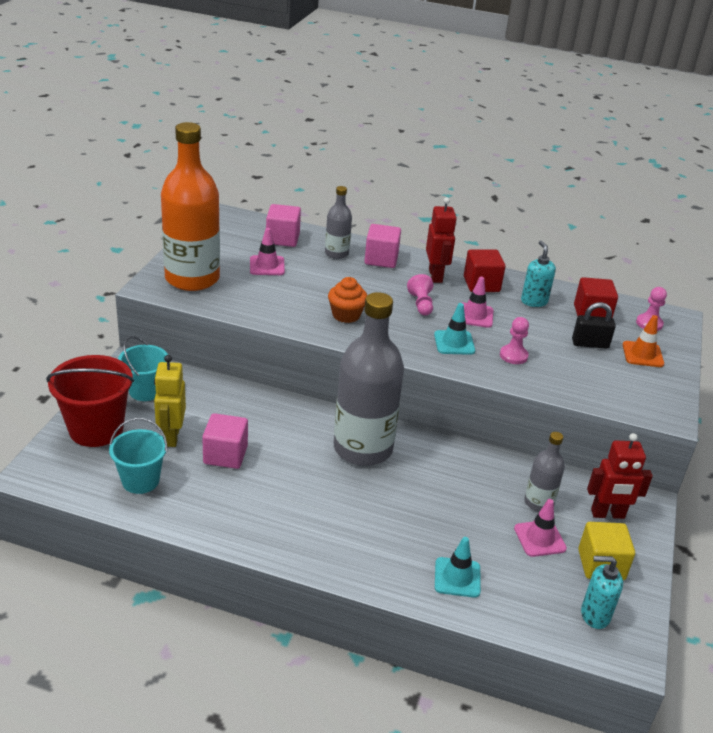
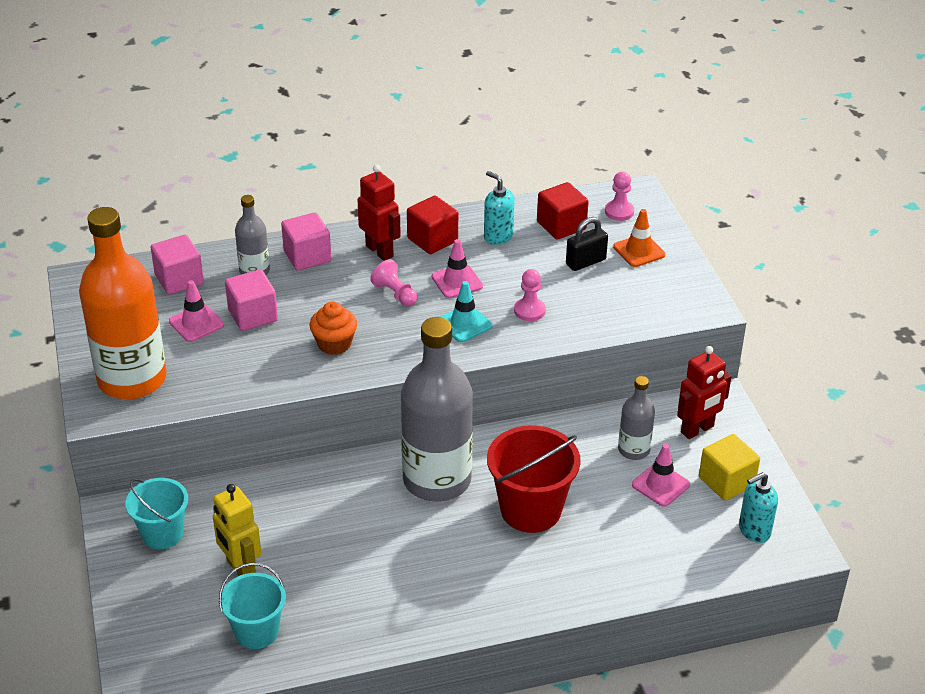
camera: 30 degrees left, 5 degrees up
(96, 429) = (155, 604): red bucket -> red bucket (530, 510)
(225, 455) = (313, 558): pink cube -> pink cube (253, 315)
(457, 577) = (623, 560): turquoise traffic cone -> none

